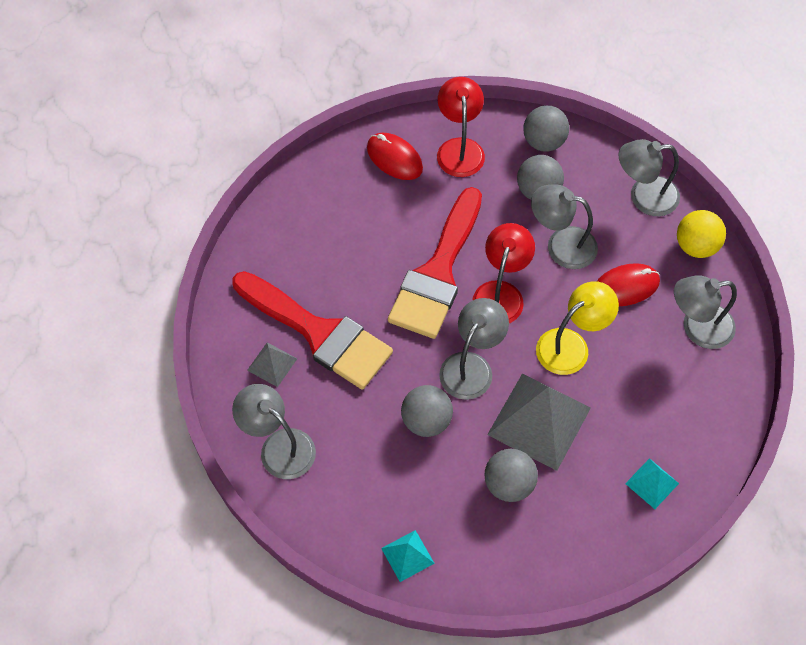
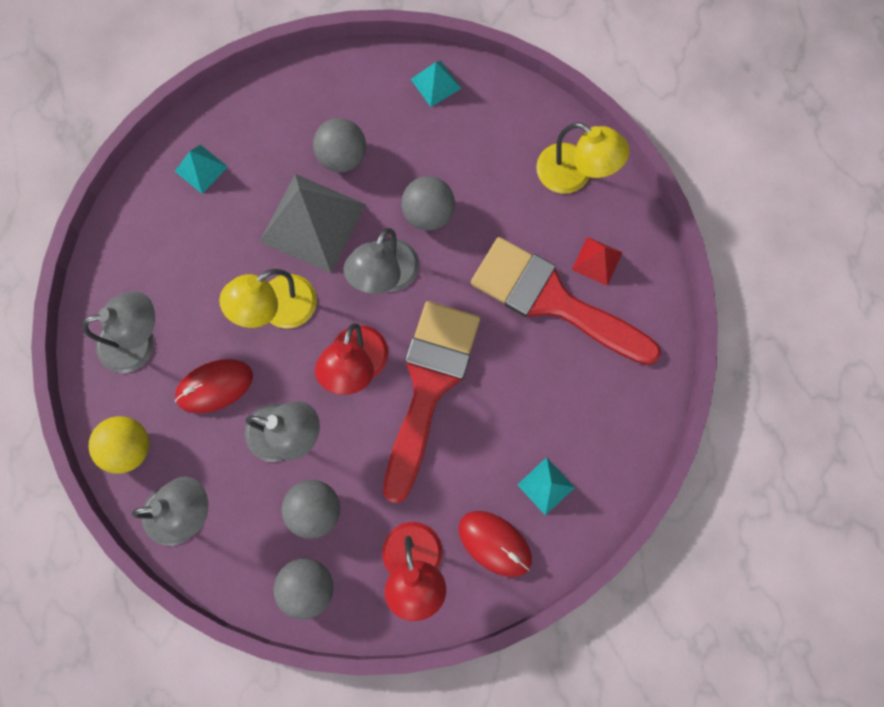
camera: 175 degrees right, 15 degrees up
(272, 364) = (597, 261): grey pyramid -> red pyramid
(279, 446) = (574, 175): grey lamp -> yellow lamp
(348, 193) = (546, 486): none -> turquoise pyramid

